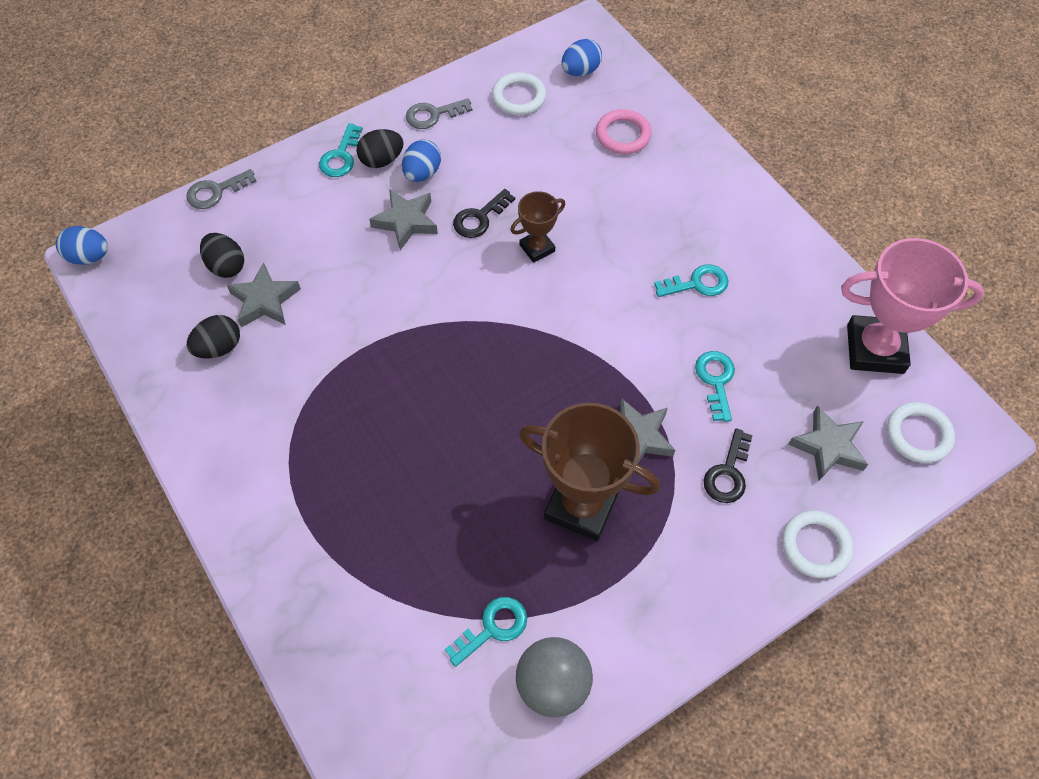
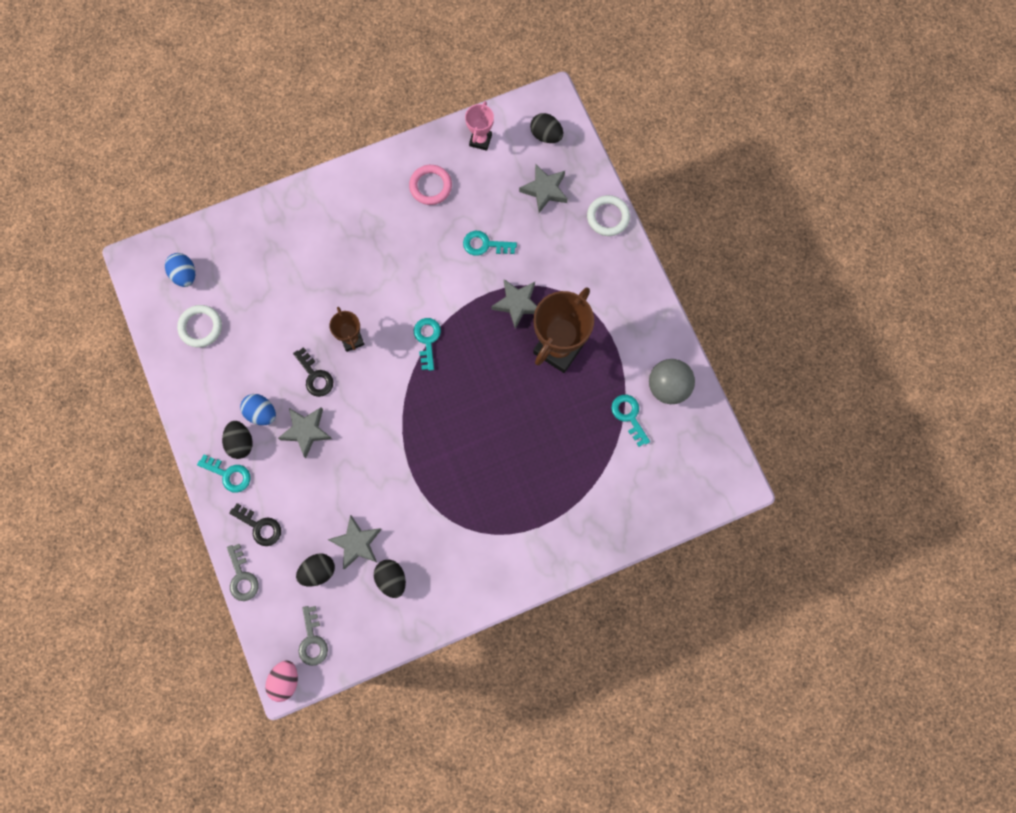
camera: 80 degrees left, 15 degrees up
(89, 257) = (285, 680): blue egg -> pink egg
(433, 115) = (202, 397): grey key -> grey key (312, 640)
(623, 135) = (259, 257): pink ring -> pink ring (430, 186)
(697, 283) = (406, 237): turquoise key -> turquoise key (427, 339)
(728, 473) = (552, 254): black key -> black key (260, 526)
(875, 349) = (480, 140): pink trophy -> pink trophy, size x0.52
(918, 435) = (546, 135): white ring -> black egg

